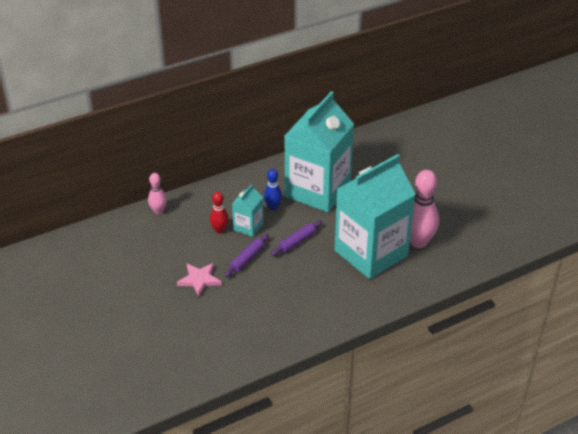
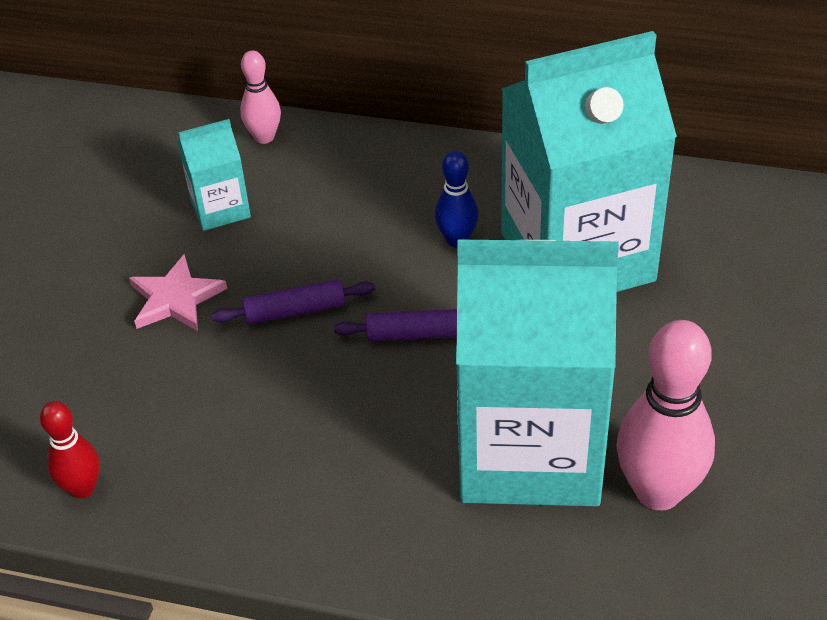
camera: 45 degrees right, 5 degrees up
(220, 230) = (316, 229): red bowling pin -> red bowling pin (82, 488)
(248, 226) = (370, 251): turquoise carton -> turquoise carton (220, 209)

